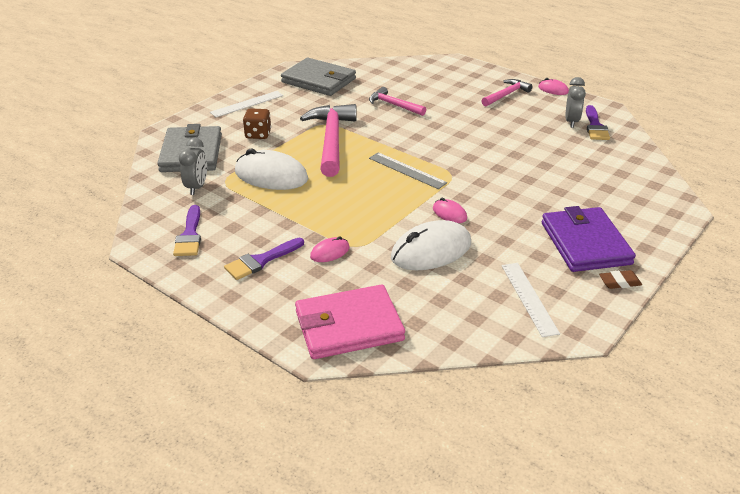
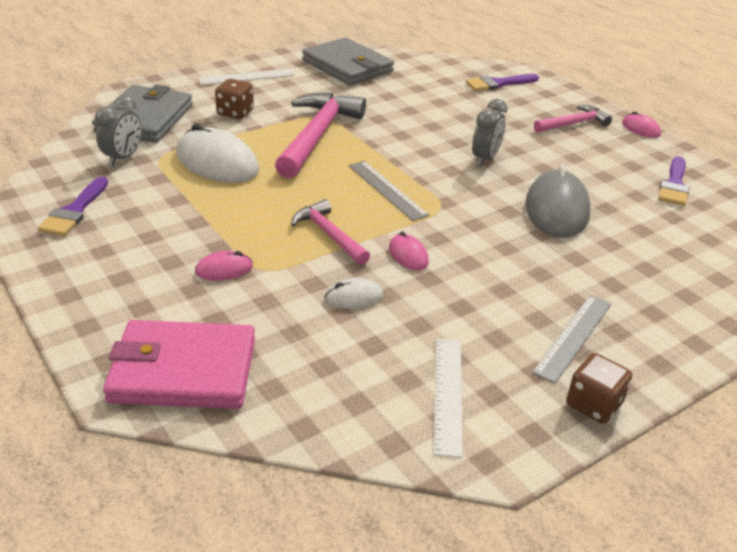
camera: 15 degrees right, 0 degrees up
(261, 261) = (134, 260): purple brush -> purple brush (498, 84)
(394, 105) = (420, 110): pink hammer -> pink hammer (329, 235)
(431, 250) = (354, 297): white mouse -> white mouse, size x0.48
(529, 160) = (556, 209): none -> grey mouse
(571, 122) = (643, 173): grey clock -> grey clock (485, 159)
(585, 243) = (573, 337): purple wallet -> grey ruler
(619, 282) = (593, 405): brown eraser -> brown dice

